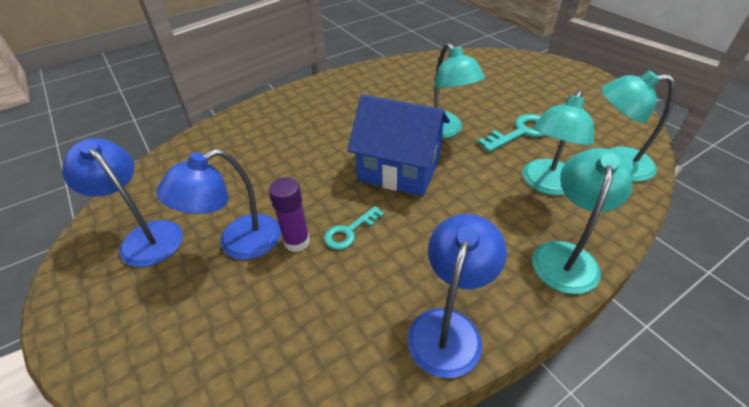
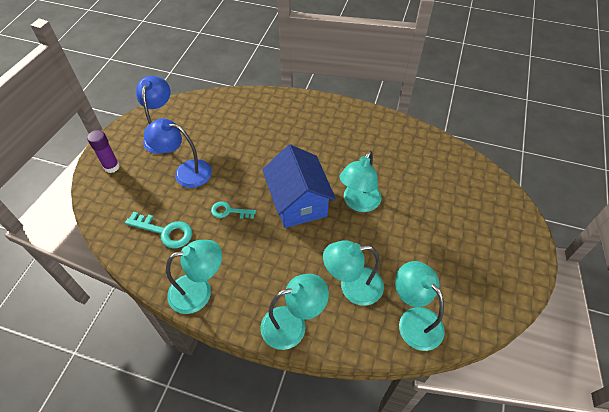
camera: 50 degrees right, 10 degrees up
(297, 242) = (204, 194): purple glue stick -> purple glue stick (112, 167)
(448, 327) = (199, 291): blue lamp -> turquoise lamp
(521, 132) = (399, 247): turquoise key -> turquoise key (165, 231)

